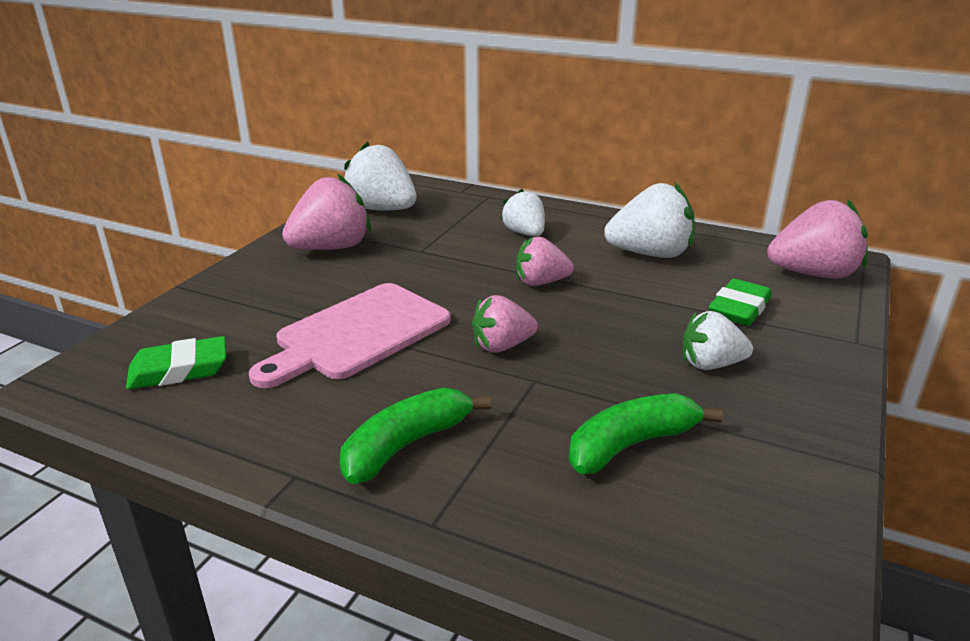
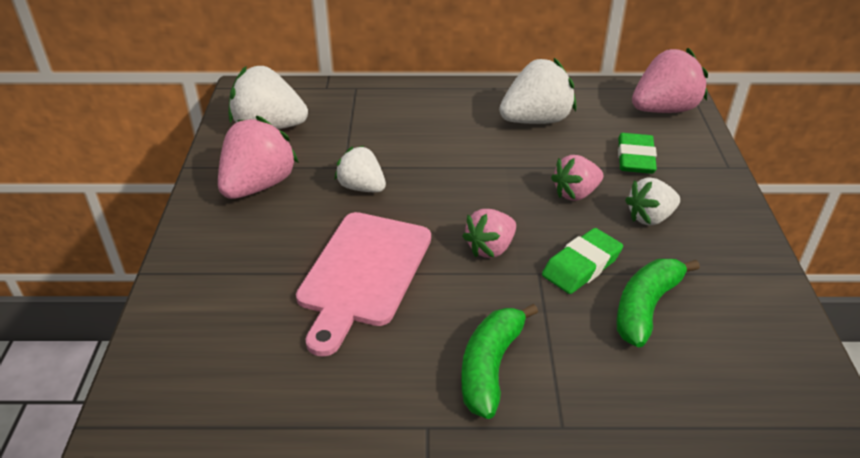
camera: 25 degrees left, 10 degrees up
(179, 370) = (234, 364): green eraser -> green eraser (581, 266)
(525, 233) = (420, 123): white strawberry -> white strawberry (362, 187)
(541, 282) = (472, 174): pink strawberry -> pink strawberry (575, 193)

